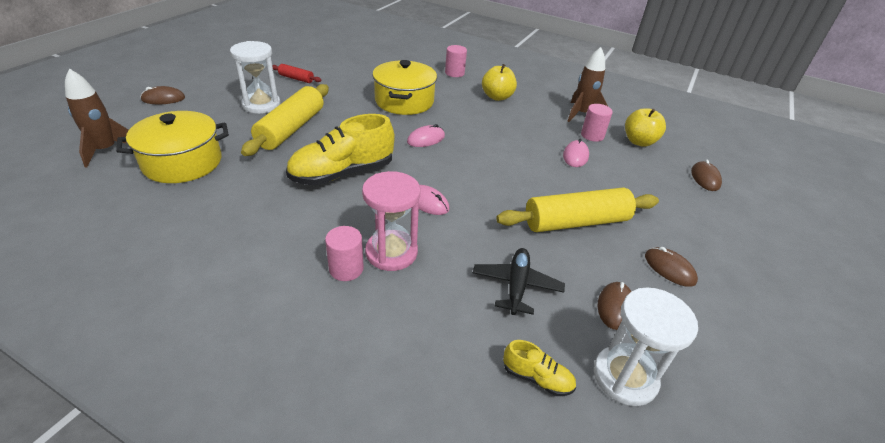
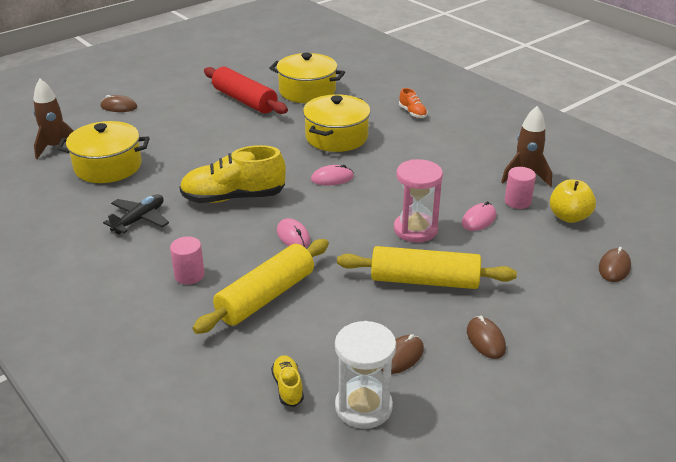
camera: 25 degrees right, 5 degrees down
(261, 105) = (198, 123): white hourglass -> none
(291, 129) = (212, 150): yellow rolling pin -> yellow rolling pin (265, 296)
(296, 78) = (245, 100): red rolling pin -> red rolling pin, size x2.09
(351, 64) = (307, 91): none -> yellow pot
(391, 252) = (234, 271): pink hourglass -> pink hourglass (415, 229)
(454, 73) = (412, 113): pink cylinder -> orange shoe
(497, 97) = (440, 145): yellow apple -> none
(516, 286) = (323, 319): black plane -> black plane (139, 219)
(537, 378) = (288, 387): yellow shoe -> yellow shoe turned 150 degrees counterclockwise

